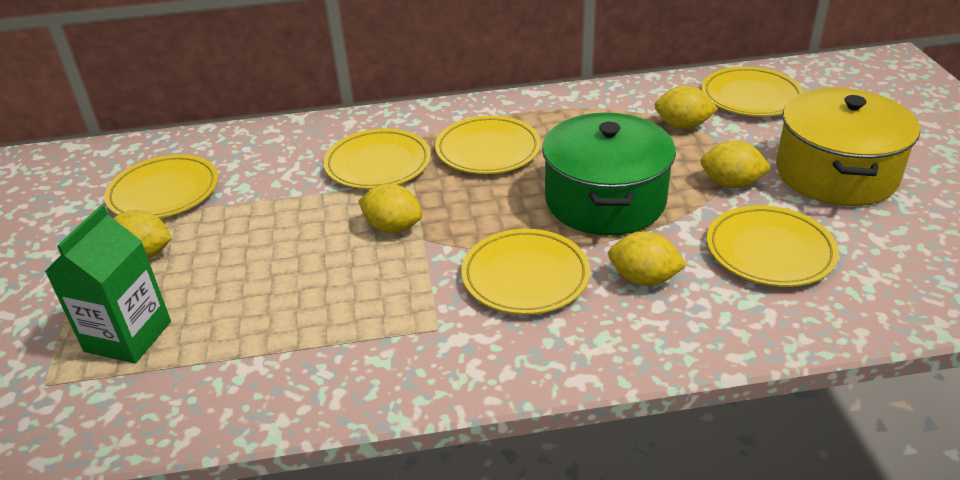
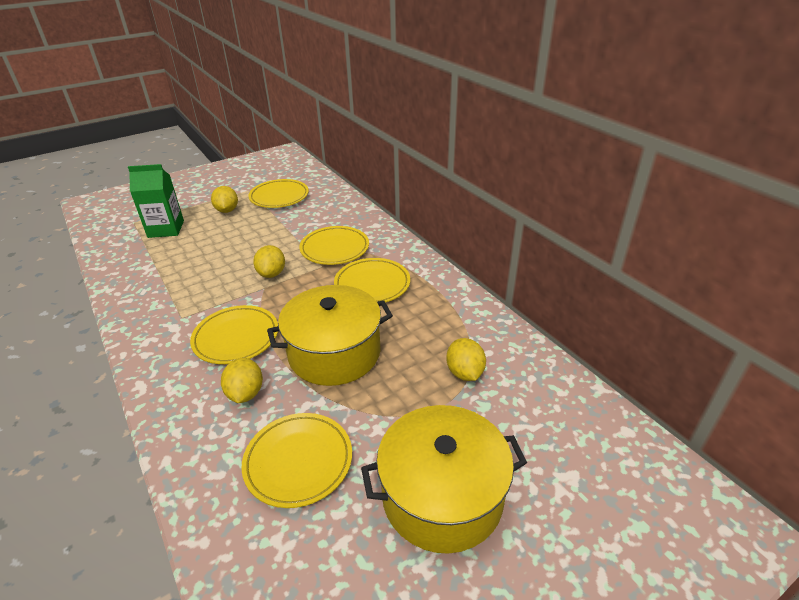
camera: 65 degrees right, 0 degrees up
(605, 200) = (334, 353): green pot -> yellow pot
(731, 183) = (388, 420): yellow lemon -> none
(751, 97) = (547, 409): yellow plate -> none

